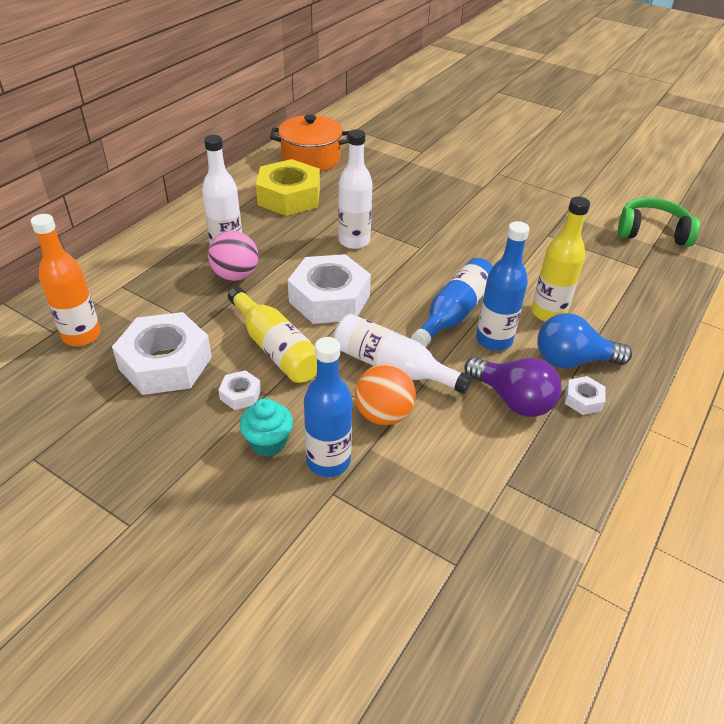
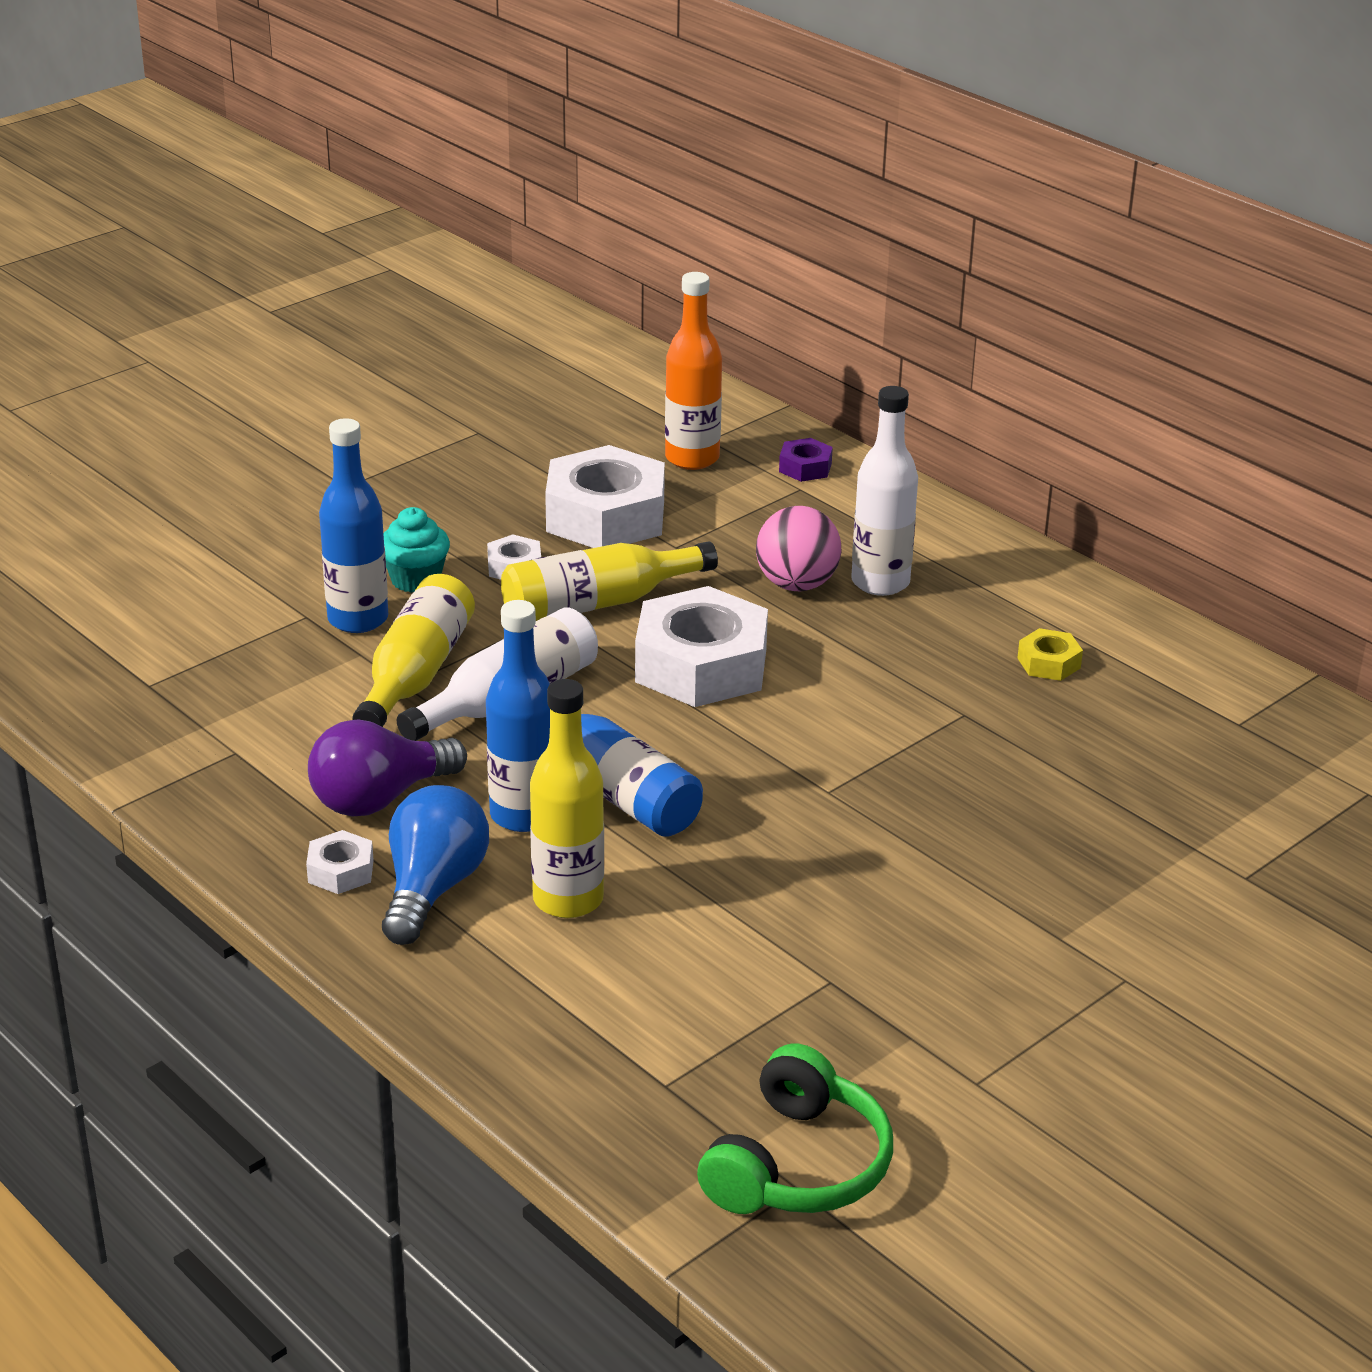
camera: 105 degrees right, 10 degrees down
(94, 287) = (805, 467): none -> purple nut
(289, 197) = (1049, 663): yellow nut -> yellow nut, size x0.44
(311, 158) = (1213, 709): orange pot -> none
(354, 241) = (869, 716): white bottle -> none
(383, 414) = (415, 674): orange ball -> yellow bottle

